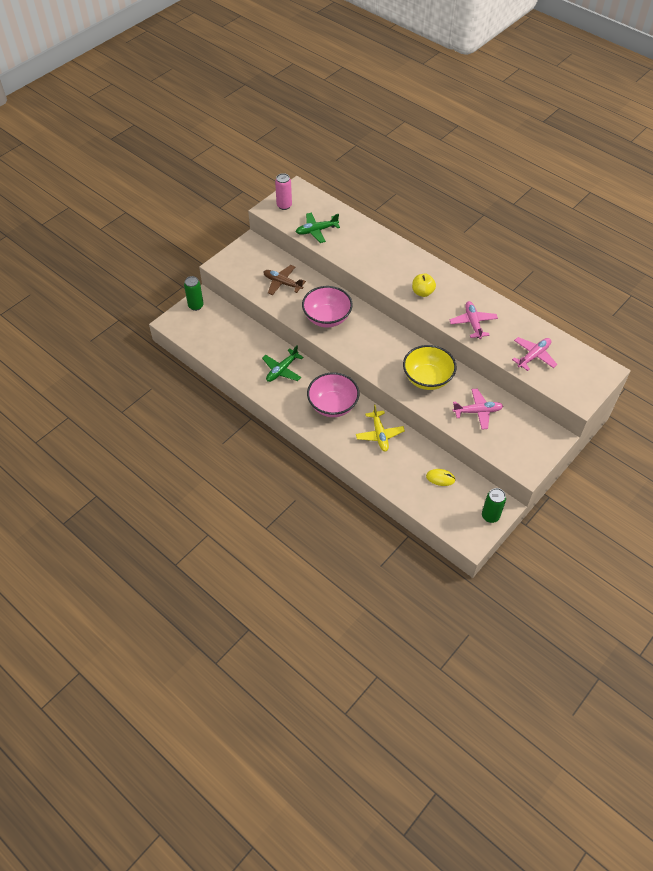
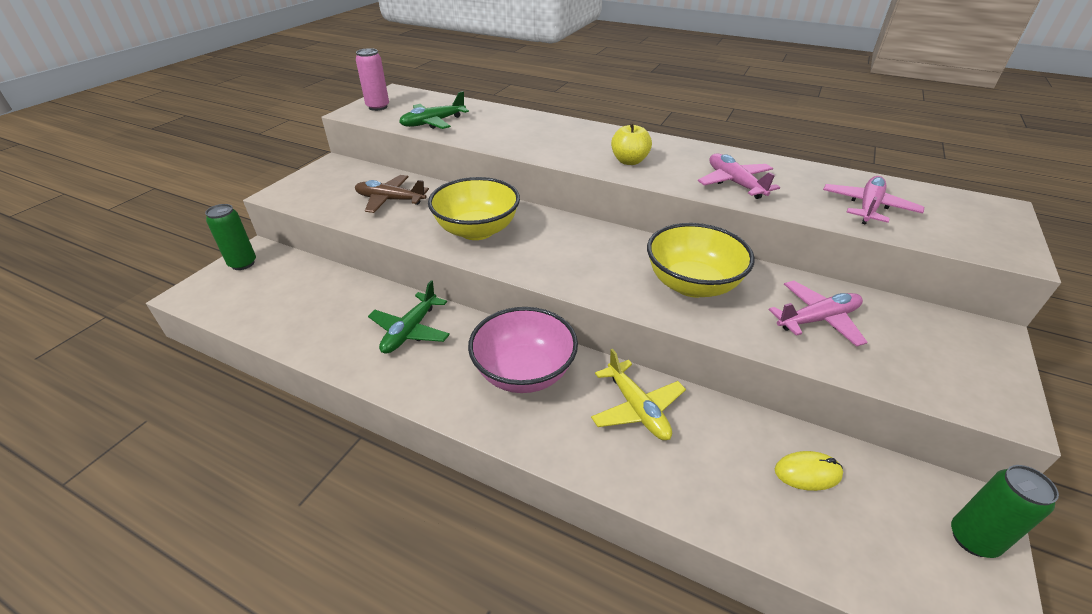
camera: 15 degrees left, 15 degrees down
(327, 318) = (477, 230): pink bowl -> yellow bowl

